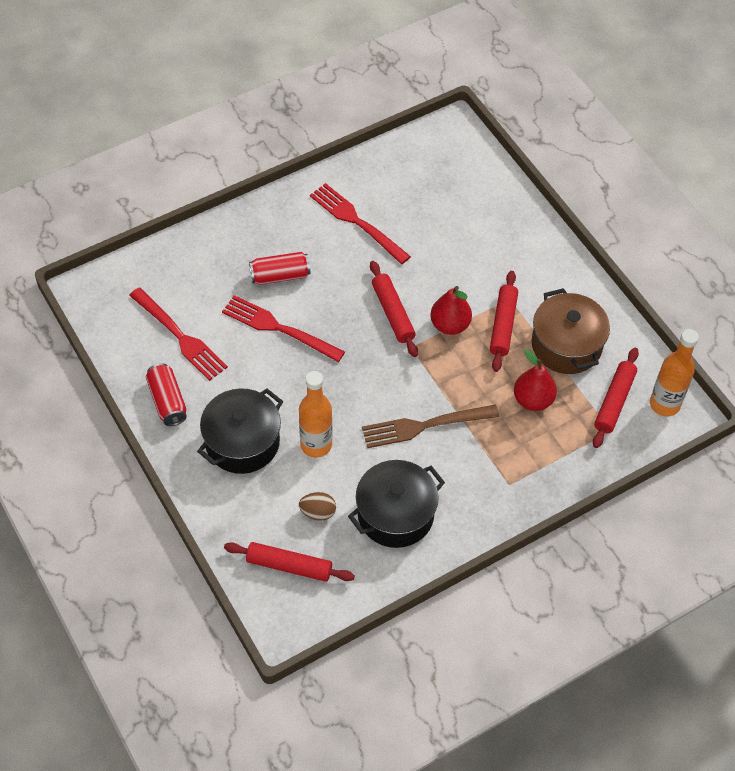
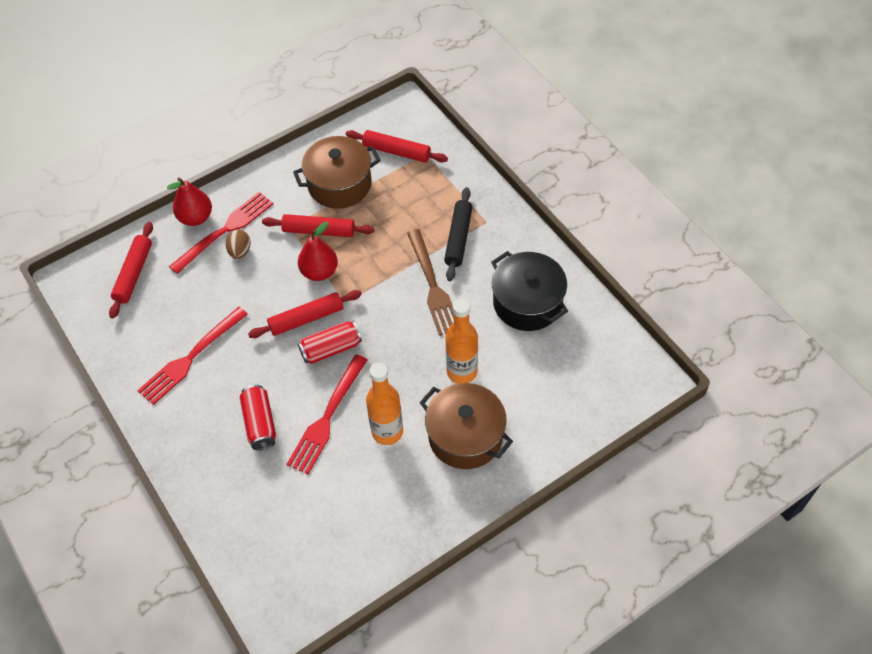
camera: 90 degrees left, 0 degrees up
(167, 401) = (423, 513): red can -> red can (331, 348)
(180, 336) = (340, 513): red fork -> red fork (225, 230)
(242, 442) = (465, 436): black pot -> brown pot
(289, 566) = (592, 382): red rolling pin -> red rolling pin (134, 274)
(318, 512) = (534, 364): brown egg -> brown egg (240, 251)
(487, 455) = (458, 238): none -> black rolling pin
(533, 400) = (399, 207): red pear -> red pear (196, 217)
(664, 404) = (396, 119): orange bottle -> orange bottle (387, 432)

